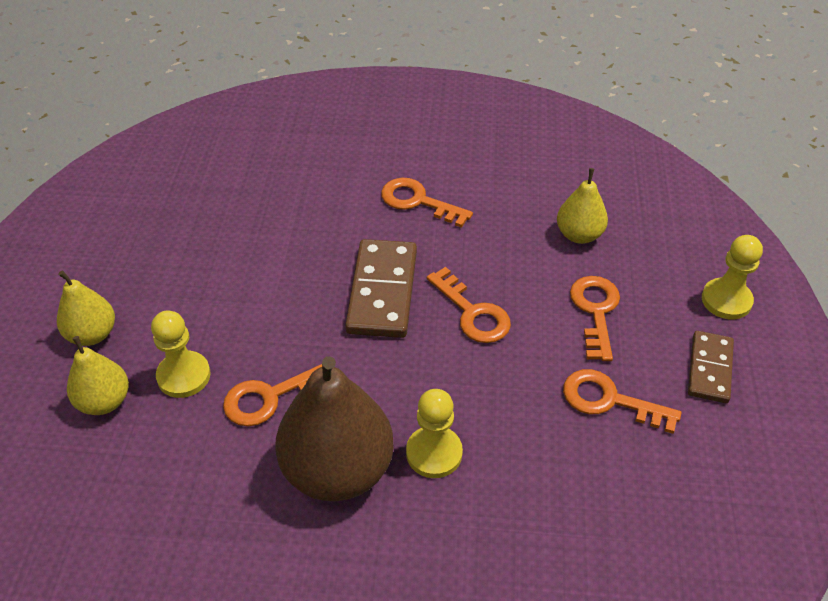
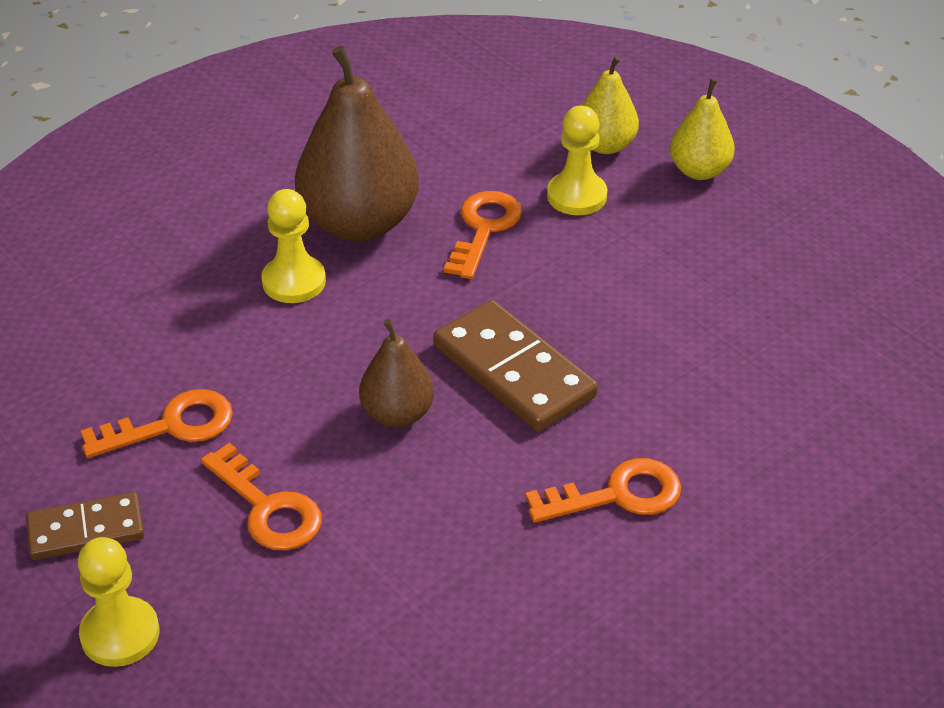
camera: 135 degrees right, 5 degrees down
(472, 313) = (397, 414): orange key -> brown pear
(579, 235) = (379, 594): yellow pear -> none
(709, 369) = (86, 530): brown domino -> brown domino turned 75 degrees counterclockwise

